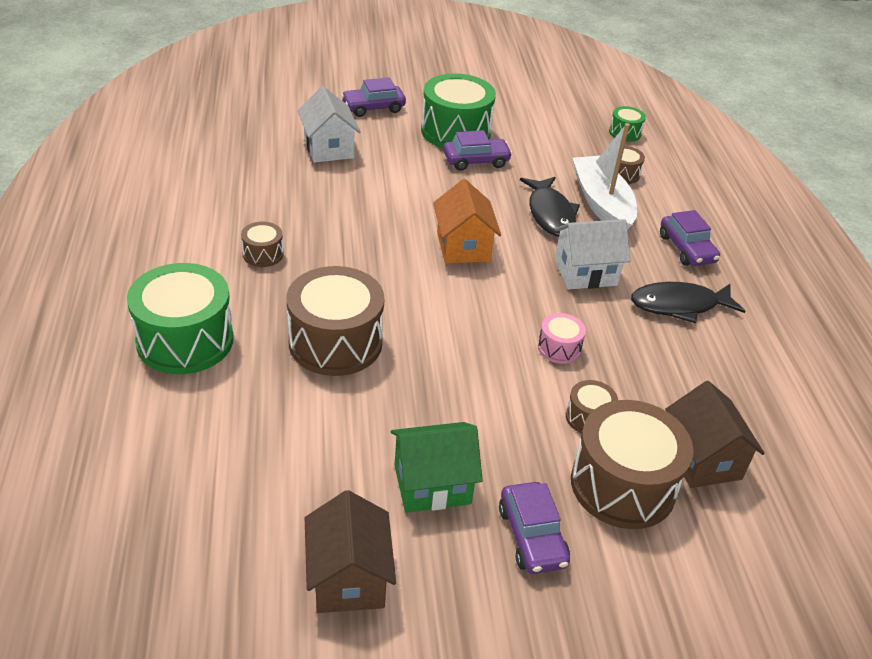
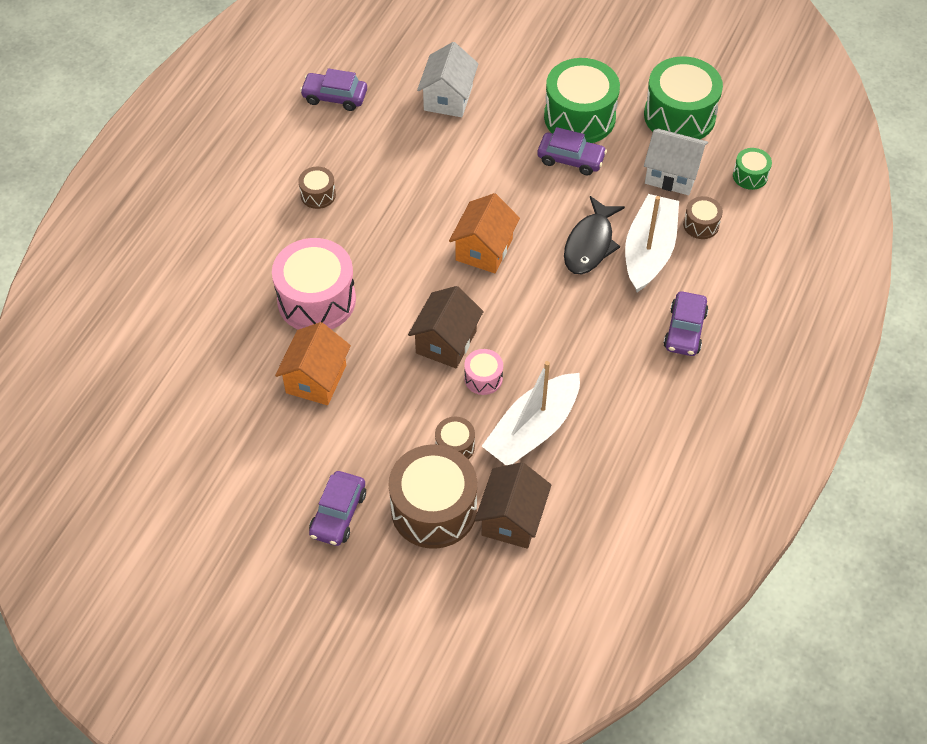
camera: 35 degrees right, 15 degrees up
(185, 340) = (213, 253): green drum -> green drum (679, 116)
(335, 342) = (316, 300): brown drum -> pink drum
(348, 578) = (201, 483): brown house -> brown house (446, 342)
(373, 108) = (523, 61): purple car -> purple car (334, 97)
(395, 414) = (316, 379): none -> orange house
(432, 484) = (301, 445): green house -> none
(585, 273) = (568, 317): white house -> white house (672, 174)
(643, 373) = (532, 430): none -> white boat
(679, 305) = (622, 383): black fish -> none

